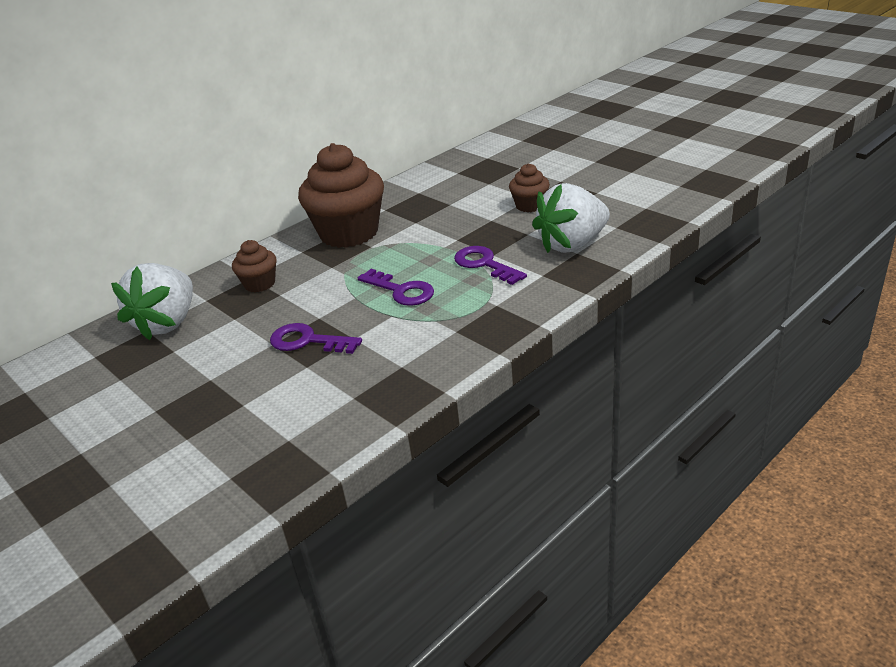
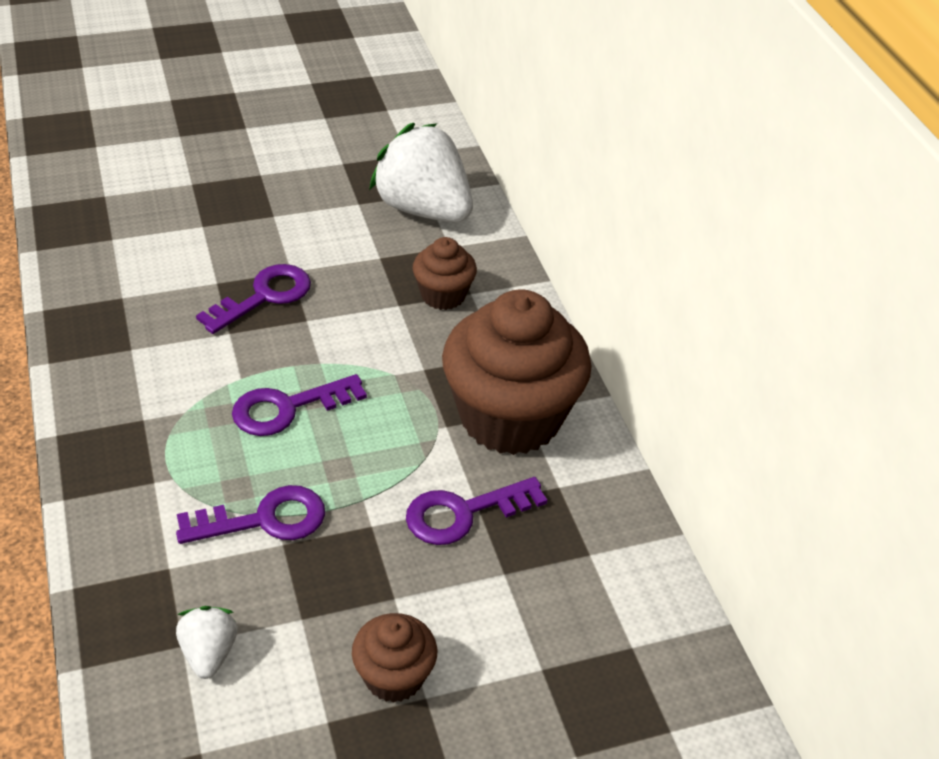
camera: 110 degrees right, 10 degrees up
(425, 222) = (464, 513): none -> purple key
(572, 244) = (209, 653): white strawberry -> white strawberry, size x0.47

